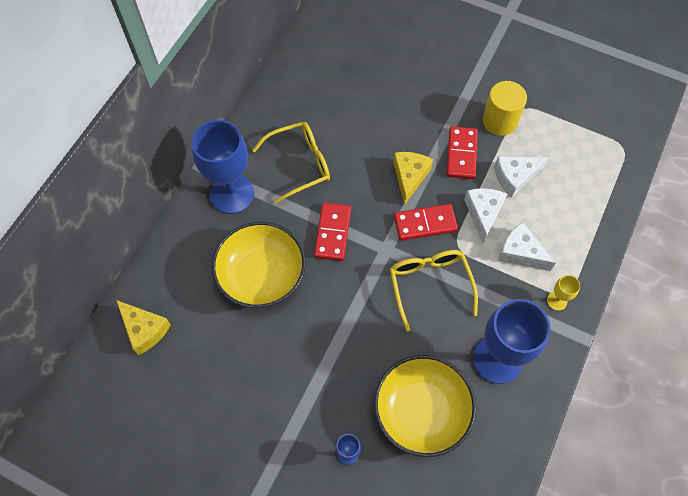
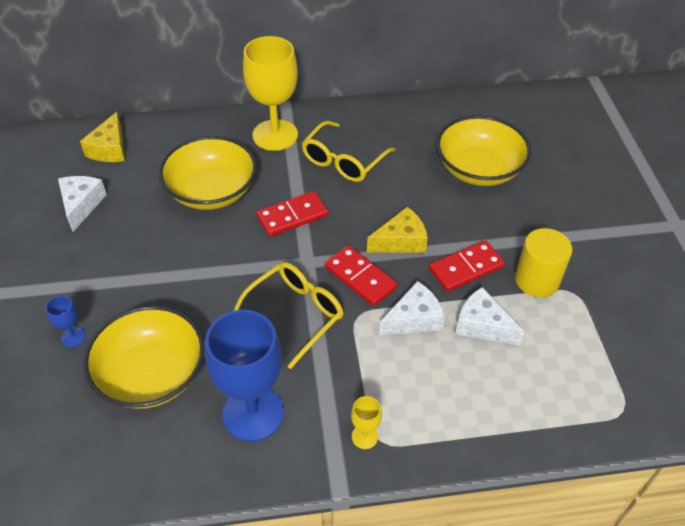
camera: 55 degrees right, 15 degrees down
(232, 194) = (275, 135): blue goblet -> yellow goblet
(300, 164) = (343, 161): yellow glasses -> yellow glasses turned 90 degrees clockwise
(377, 84) = (478, 169): none -> yellow bowl
(520, 252) = (396, 374): white cheese -> white cheese (81, 205)

